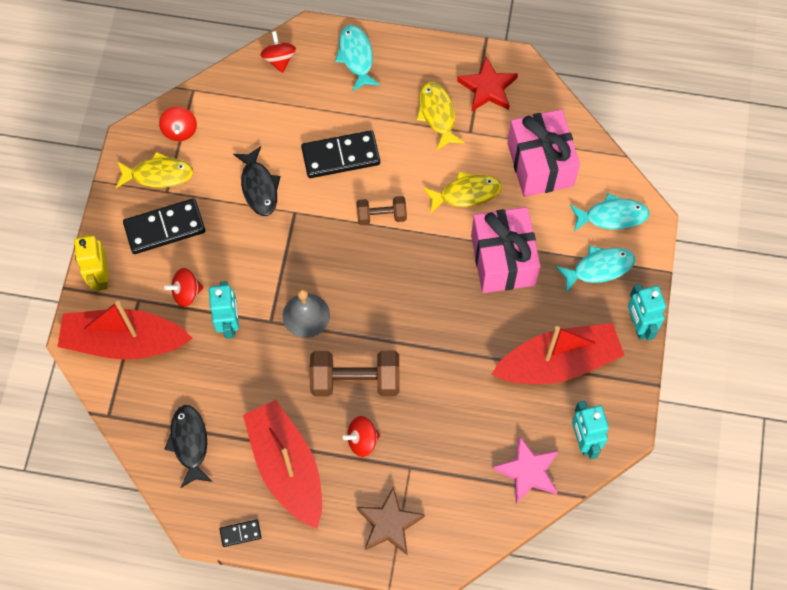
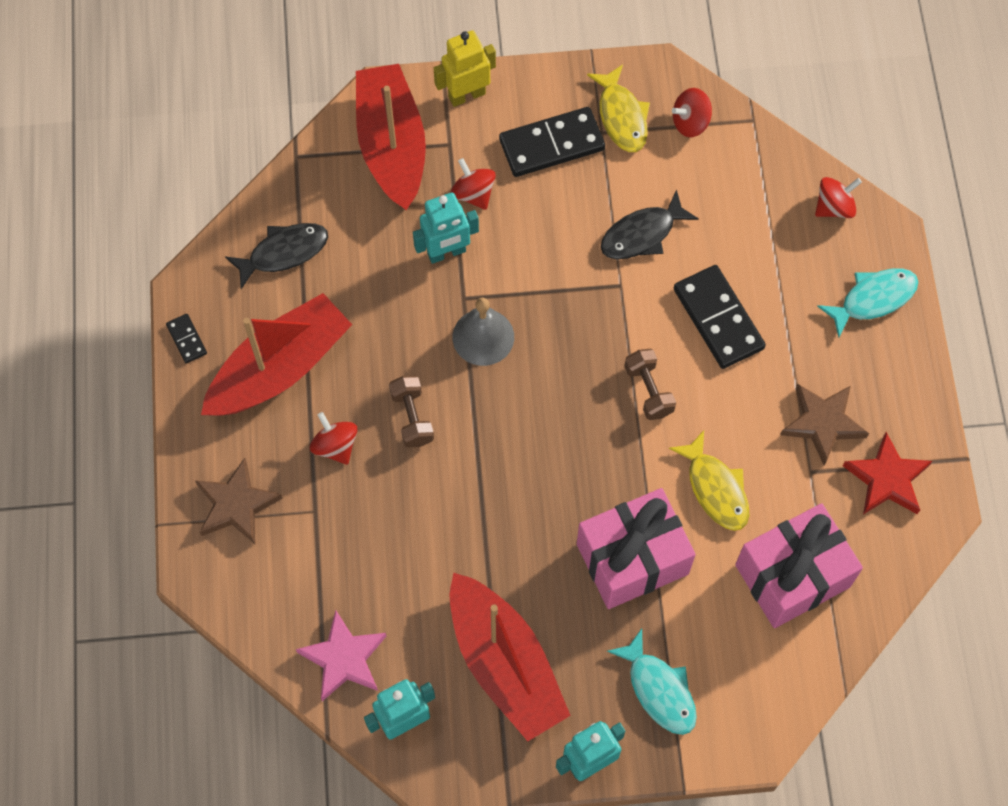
camera: 75 degrees right, 0 degrees up
(165, 228) = (552, 145): black domino -> black domino turned 75 degrees counterclockwise
(355, 380) = (412, 417): brown dumbbell -> brown dumbbell, size x0.58
(437, 114) = (822, 423): yellow fish -> brown star
(612, 216) = (744, 691): turquoise fish -> none

